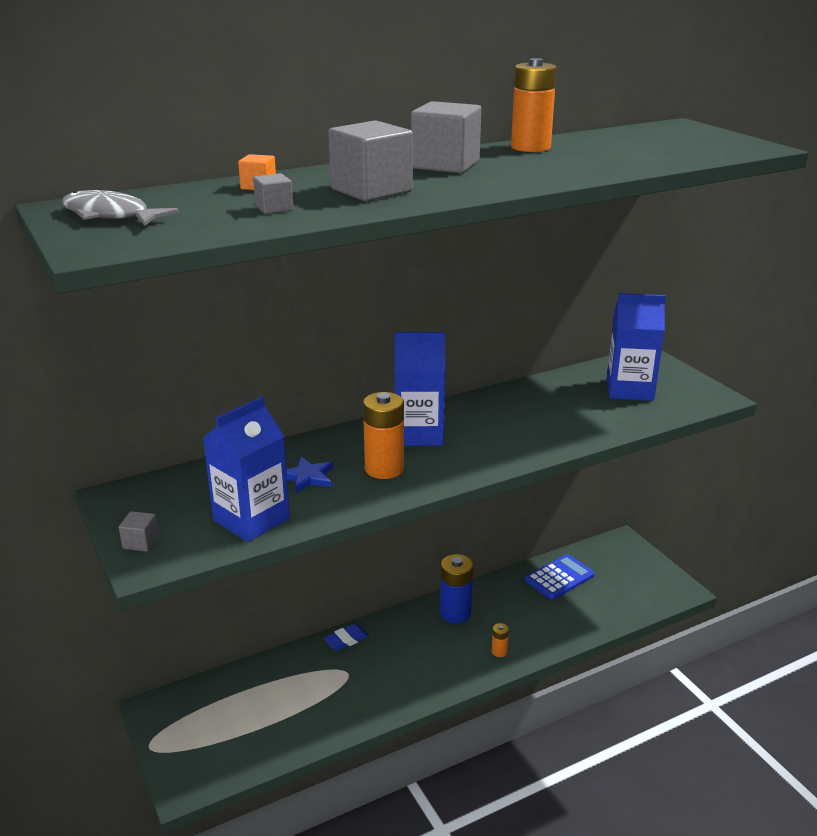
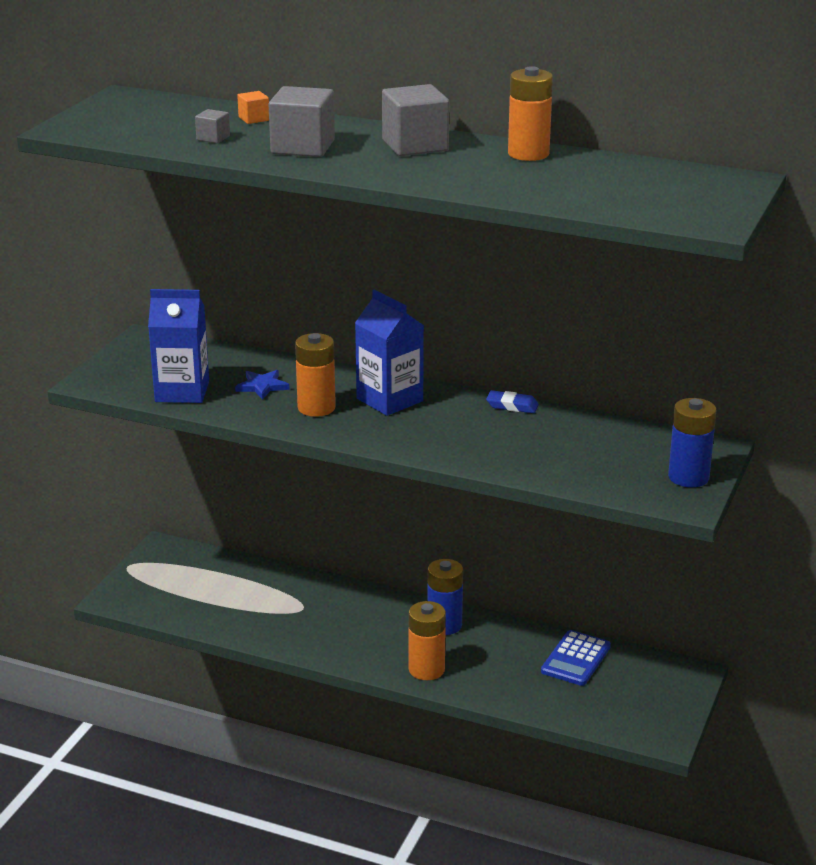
camera: 50 degrees right, 0 degrees up
(110, 215) = (127, 110): grey fish -> none
(141, 542) = (107, 370): grey cube -> none
(346, 640) = (338, 589): blue eraser -> blue eraser (512, 406)
(499, 651) = (426, 669): orange battery -> orange battery, size x2.11
(559, 578) = (575, 659): blue calculator -> blue calculator turned 105 degrees clockwise
(629, 389) = (627, 459): blue carton -> none
(679, 382) = (688, 477): none -> blue battery

